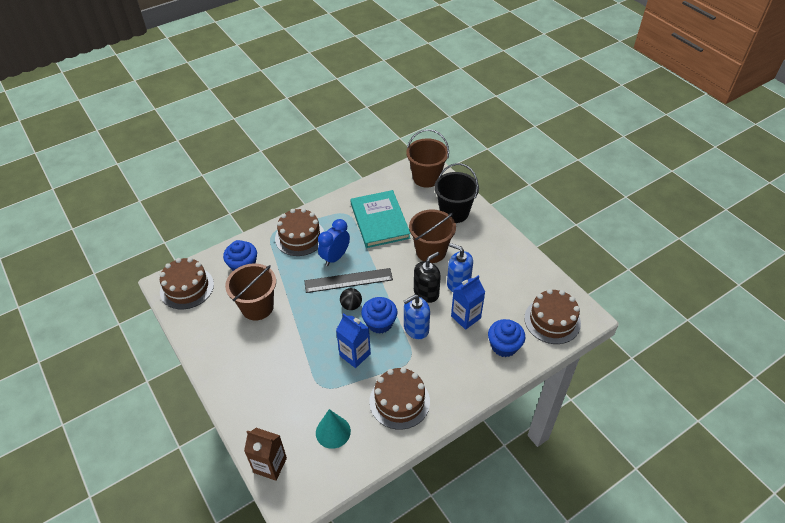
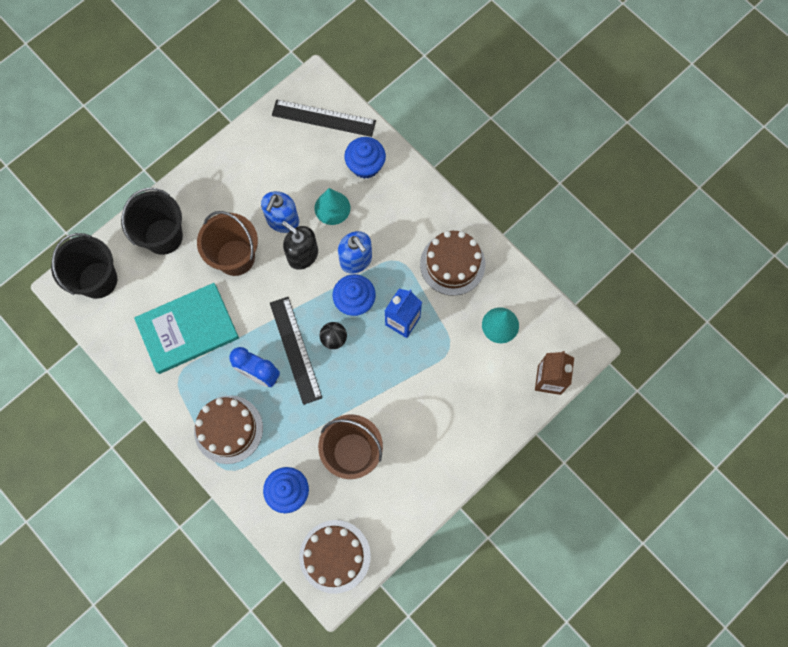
camera: 100 degrees left, 25 degrees up
(426, 178) = (98, 280): brown bucket -> black bucket
(465, 317) = (332, 208): blue carton -> turquoise cone
(552, 320) = (323, 118): brown cake -> black ruler

